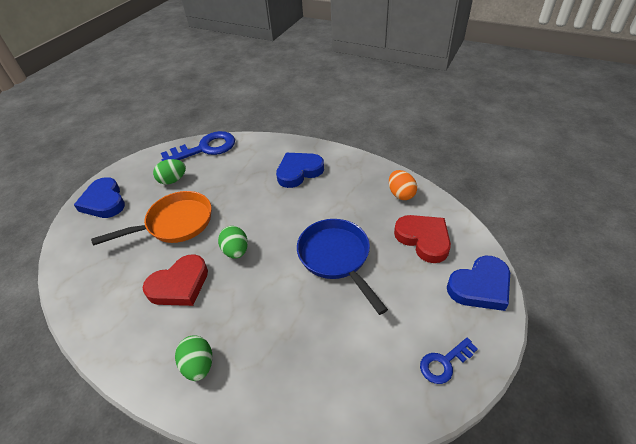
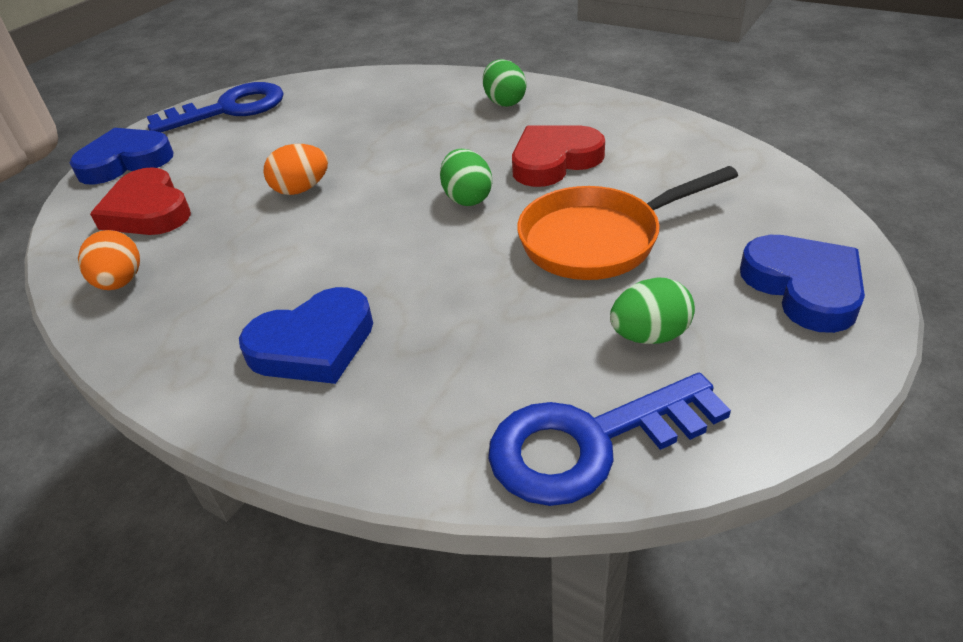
camera: 175 degrees left, 5 degrees down
(336, 258) = (301, 189): blue pan -> orange egg
(444, 363) = (229, 109): blue key -> blue key, size x1.87

